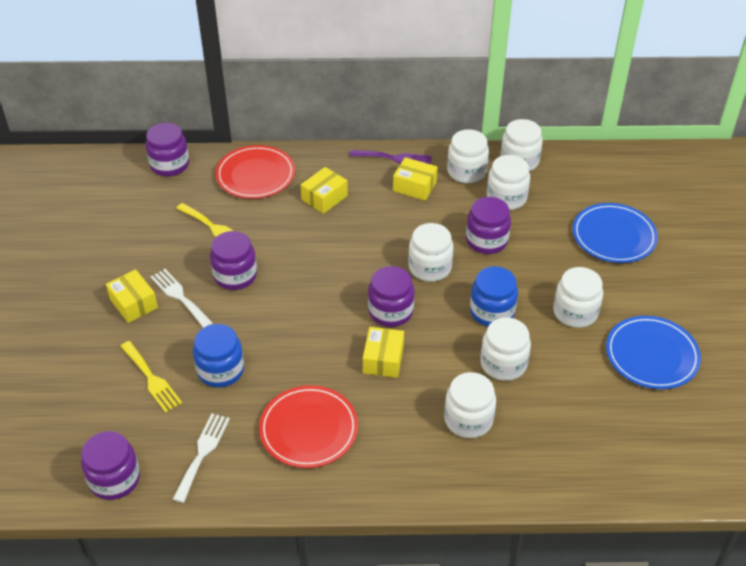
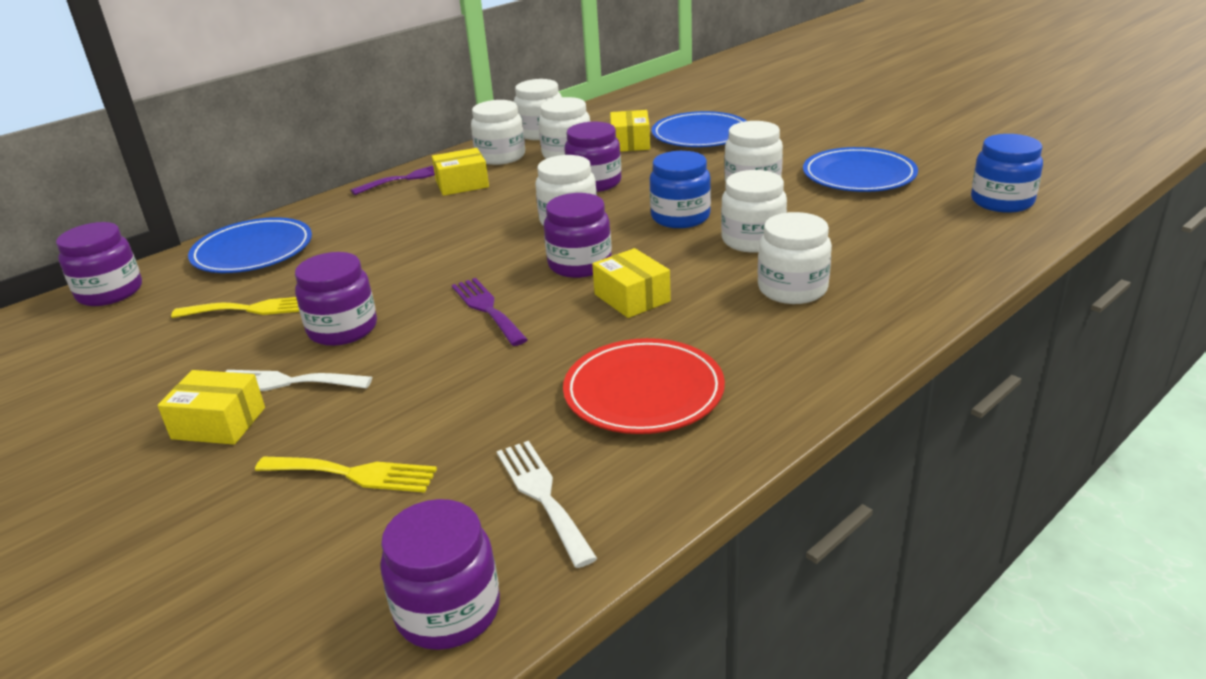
camera: 40 degrees left, 15 degrees down
(220, 370) = (447, 410): blue jar -> blue jar (1002, 201)
(255, 175) = (253, 251): red plate -> blue plate
(309, 312) = (487, 309): none -> purple fork
(324, 198) = (369, 230): yellow box -> yellow box (630, 143)

